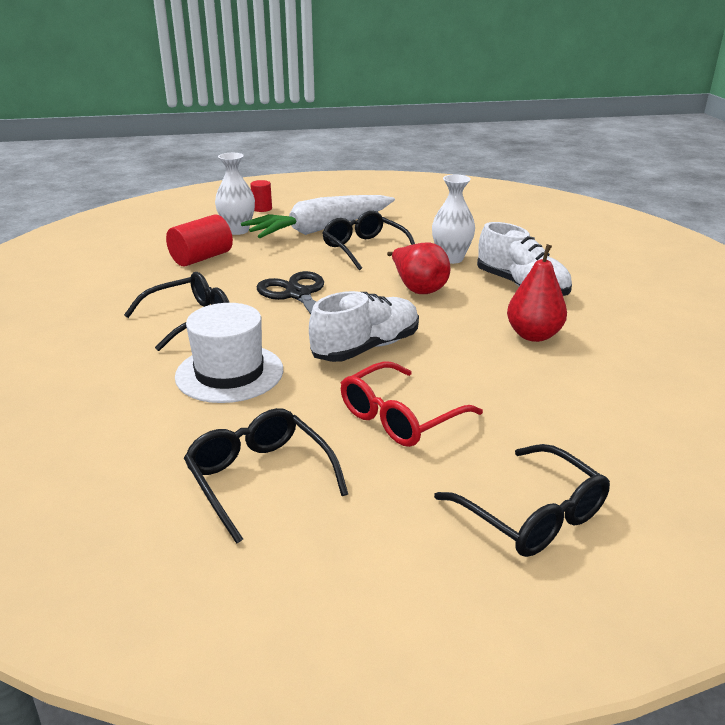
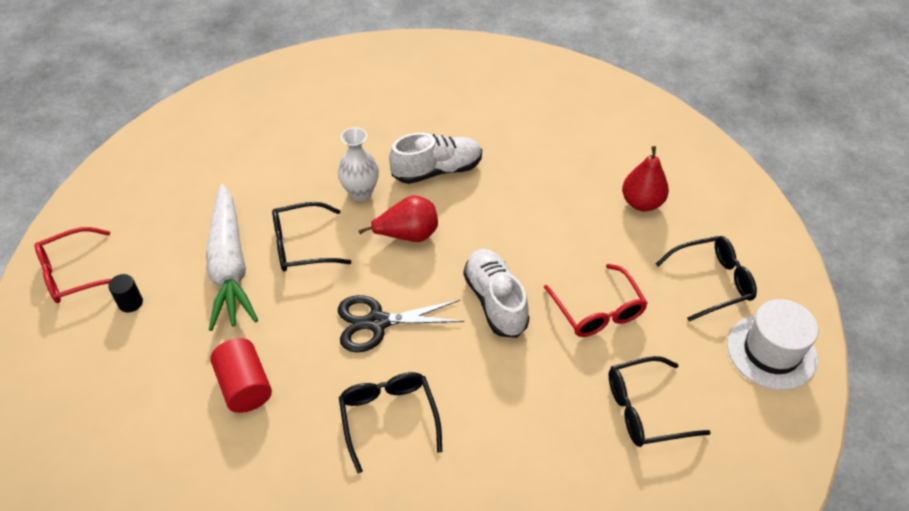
camera: 70 degrees left, 20 degrees up
(229, 373) = (499, 403): white hat -> white hat (771, 352)
(237, 230) = (185, 339): white vase -> none
(262, 208) = (130, 303): red cylinder -> black cylinder
(277, 189) = (74, 274): none -> red glasses
(533, 335) = (517, 197): red pear -> red pear (642, 203)

